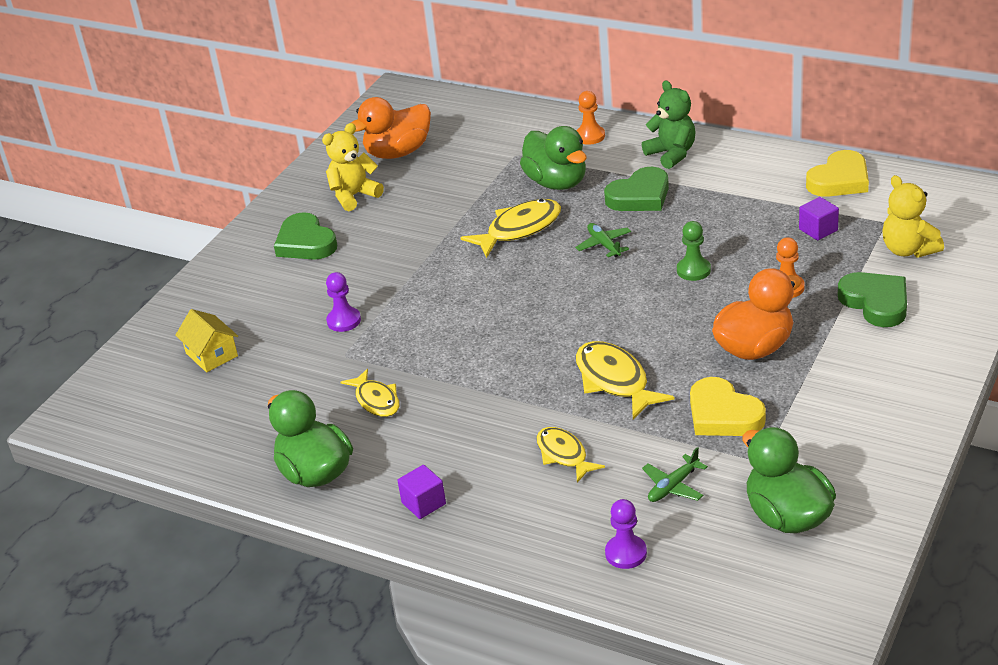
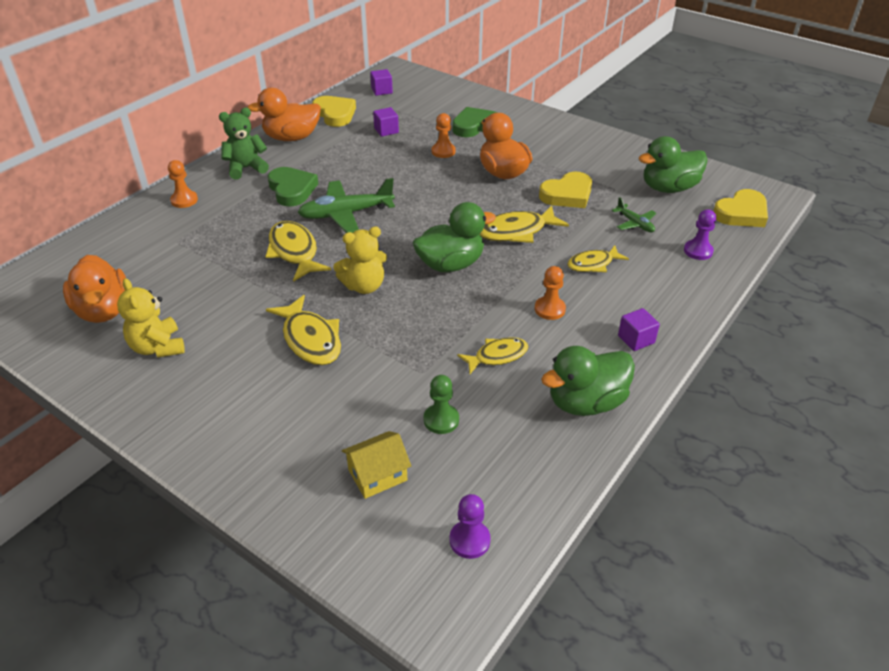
camera: 85 degrees left, 5 degrees up
(305, 243) = (218, 389): green heart -> none
(344, 321) = (369, 369): purple pawn -> purple pawn (469, 540)
(380, 275) = (310, 339): none -> yellow fish
(463, 428) = (549, 309): none -> orange pawn
(557, 182) = (239, 225): green duck -> green duck (450, 264)
(604, 245) = (345, 214): green plane -> green plane, size x1.91
(693, 270) = (403, 181): green pawn -> green pawn (441, 420)
(746, 601) = (741, 213): none -> yellow heart
(759, 165) = (292, 138): none -> orange duck
(908, 250) = (427, 107): yellow teddy bear -> yellow teddy bear (364, 286)
(934, 201) = (381, 91): none -> purple cube

